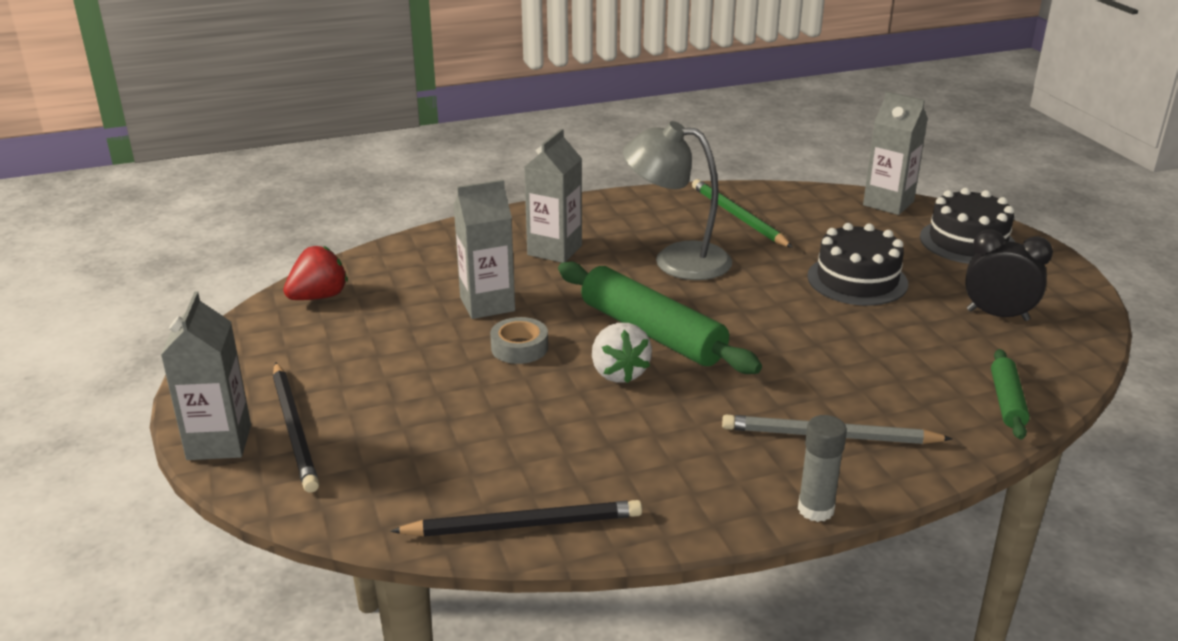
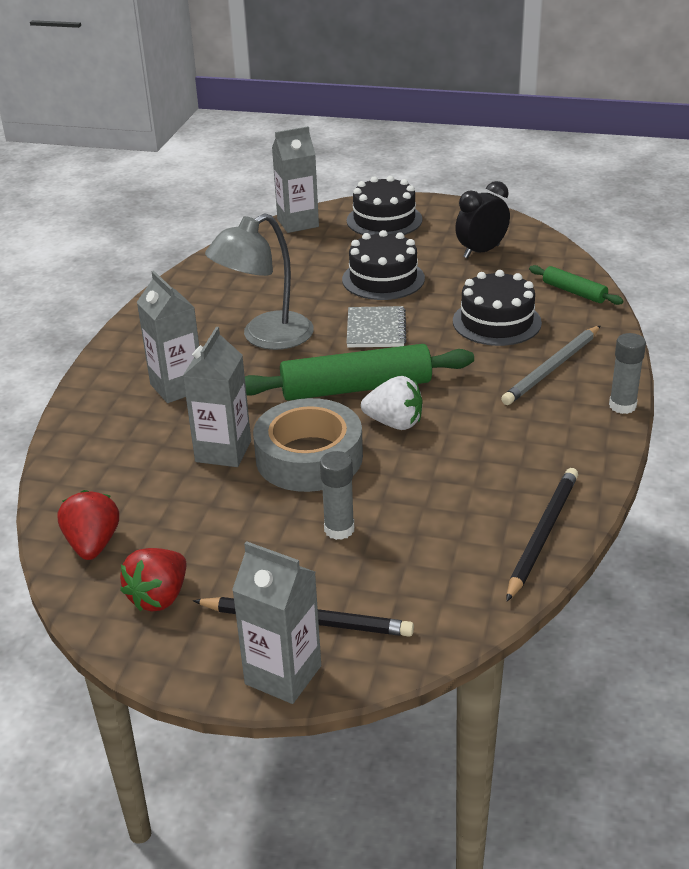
camera: 55 degrees left, 5 degrees up
(277, 349) = (159, 597): none -> red strawberry
(430, 401) = (339, 529): none -> grey glue stick
(519, 347) = (309, 457): grey tape -> grey tape, size x1.98
(738, 217) = (236, 286): green pencil -> none
(762, 308) = (376, 329): none -> grey notebook
(872, 371) = (496, 322): none -> black cake

